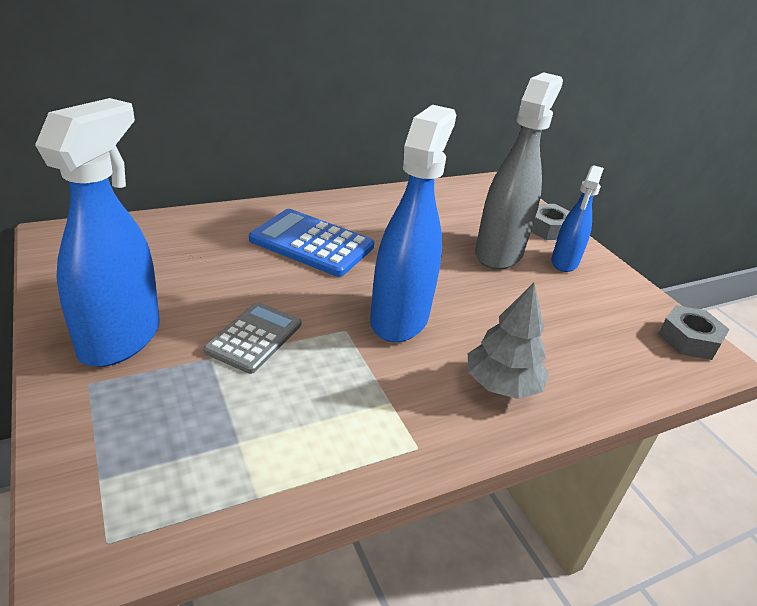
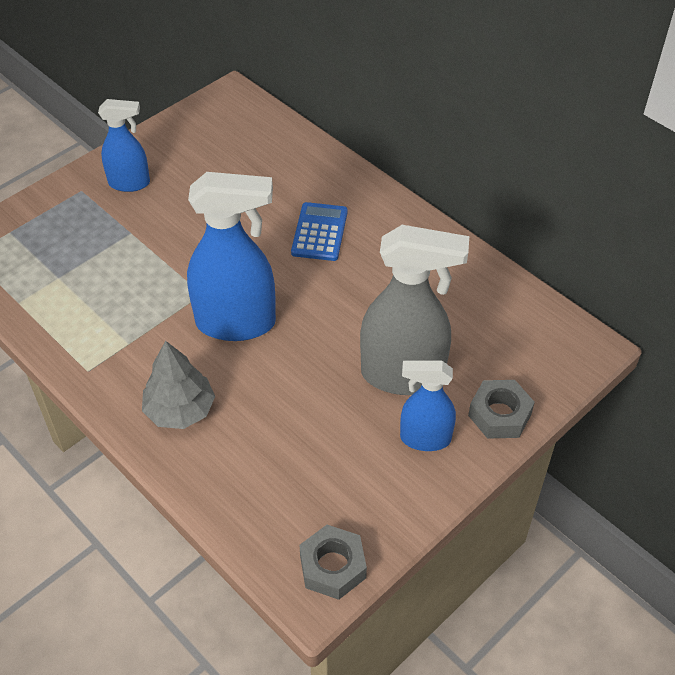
camera: 75 degrees right, 15 degrees up
(121, 339) = (130, 183): blue spray bottle -> blue spray bottle, size x0.59
(254, 337) = (165, 246): grey calculator -> none
(311, 243) = (319, 232): blue calculator -> blue calculator, size x0.66

